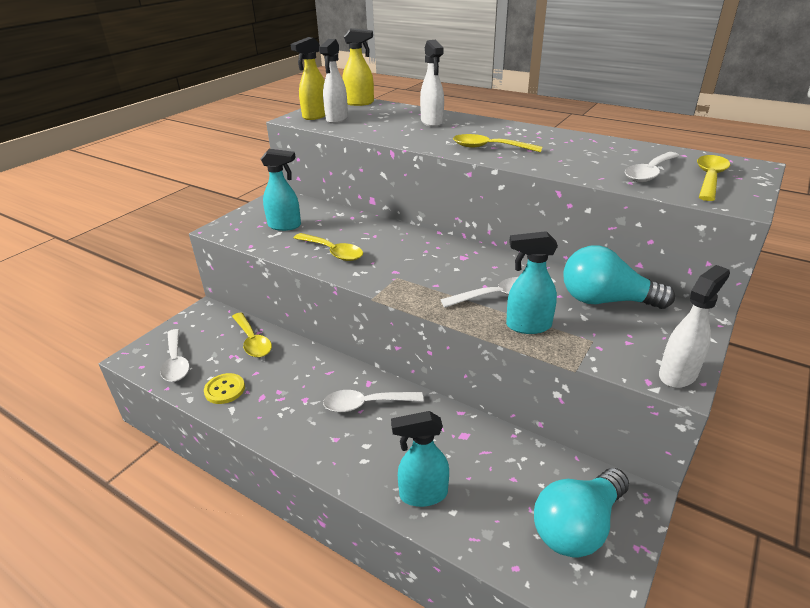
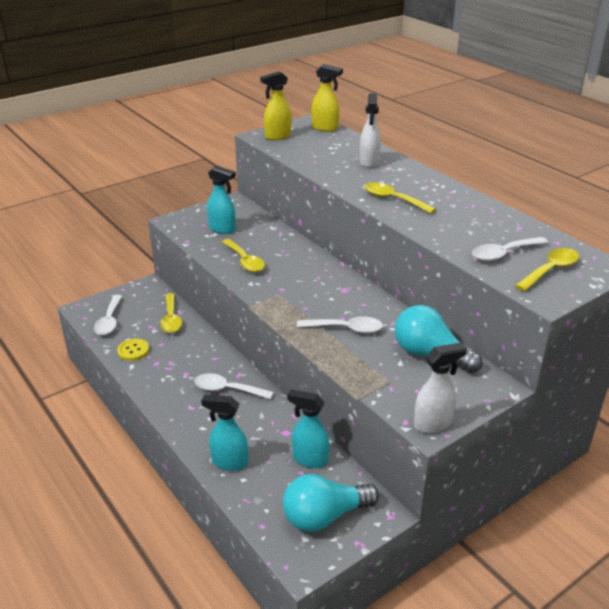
camera: 20 degrees right, 0 degrees up
(336, 119) = (292, 143): white spray bottle -> none
(527, 326) = (349, 358): turquoise spray bottle -> turquoise spray bottle (309, 459)

